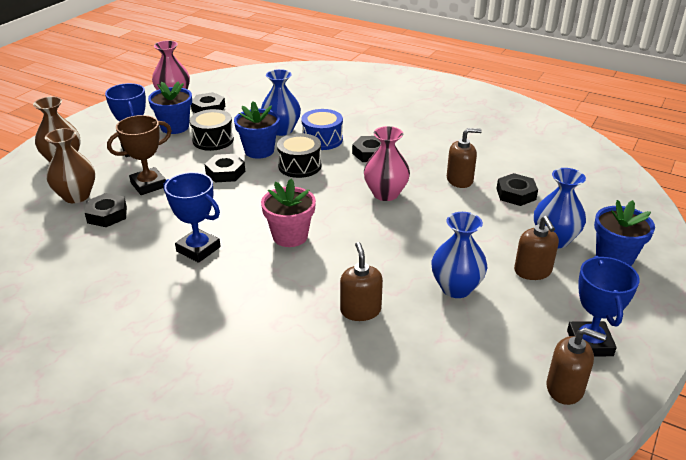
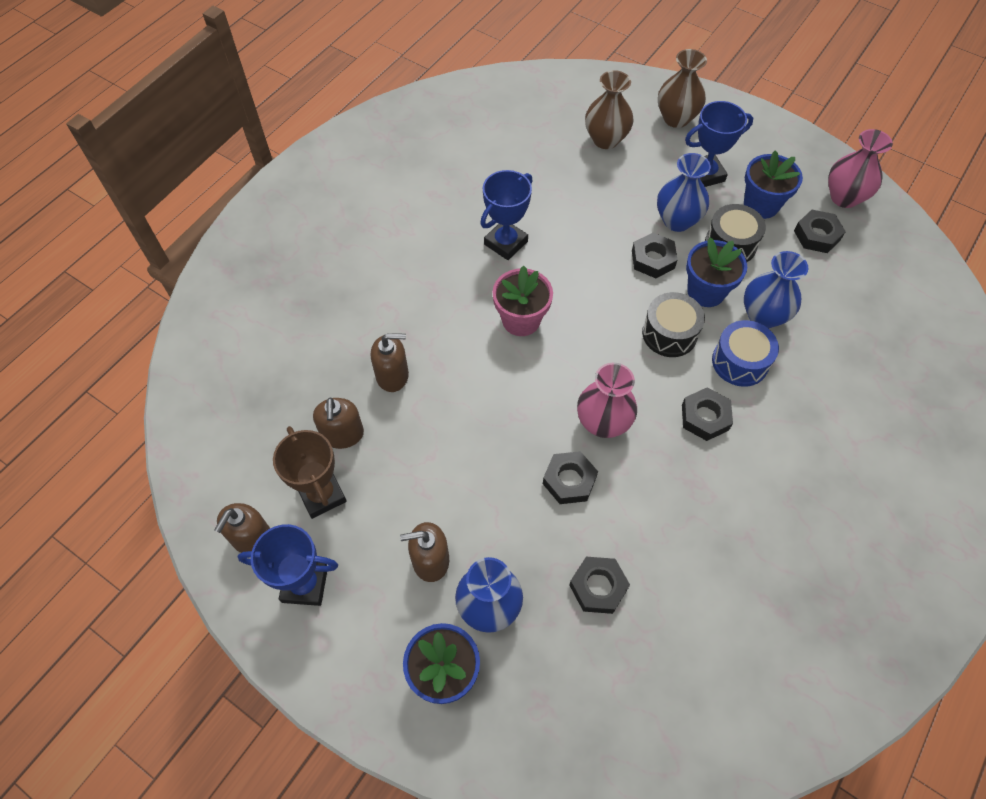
camera: 95 degrees right, 25 degrees up
(107, 215) = (570, 167): black nut -> black nut (569, 480)
(148, 185) = (626, 193): brown trophy -> brown trophy (322, 495)
(456, 288) = (413, 469): blue vase -> blue vase (677, 221)
(459, 180) = (635, 519): brown soap dispenser -> brown soap dispenser (342, 434)

